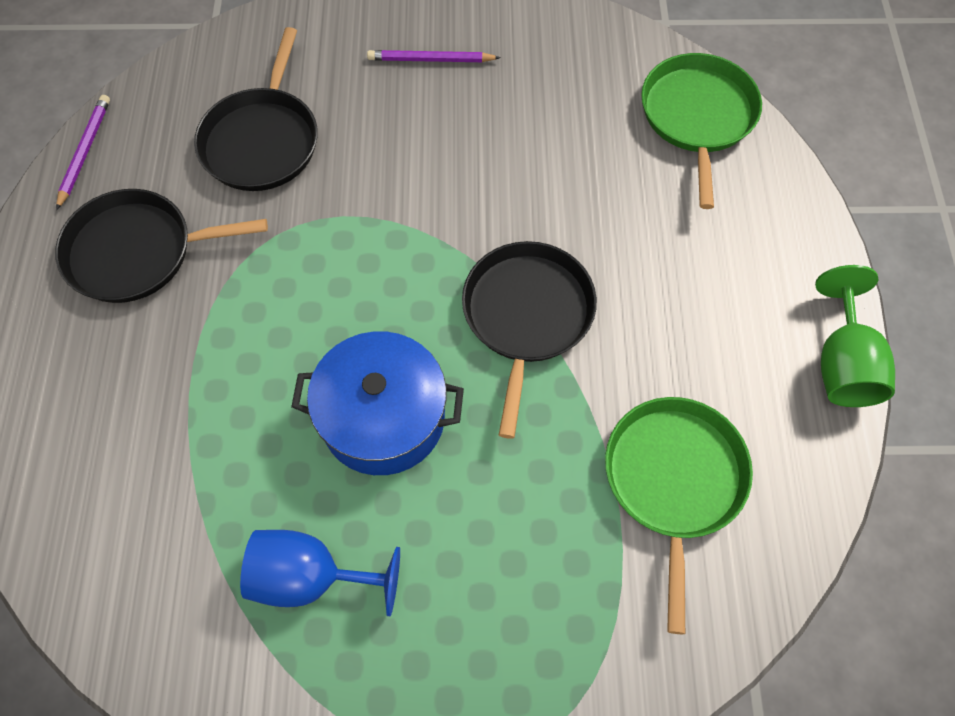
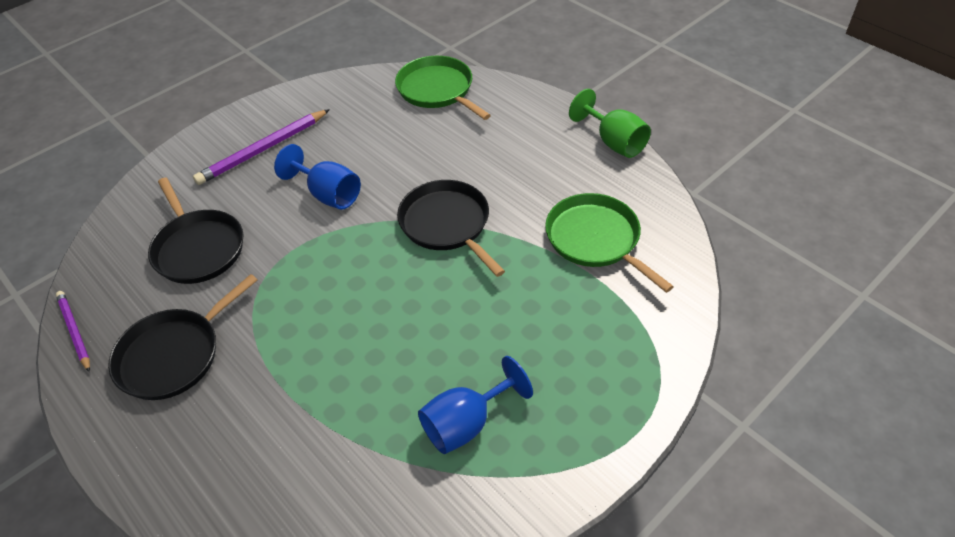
camera: 40 degrees left, 15 degrees down
(383, 417) = (422, 322): blue pot -> none
(431, 60) = (263, 149): purple pencil -> purple pencil, size x1.63
(441, 173) = (328, 194): none -> blue goblet

